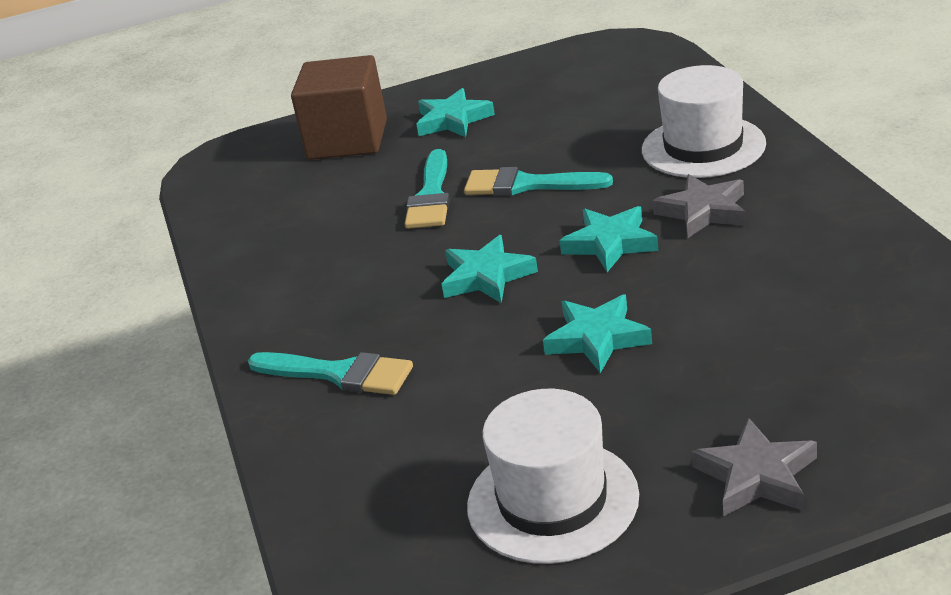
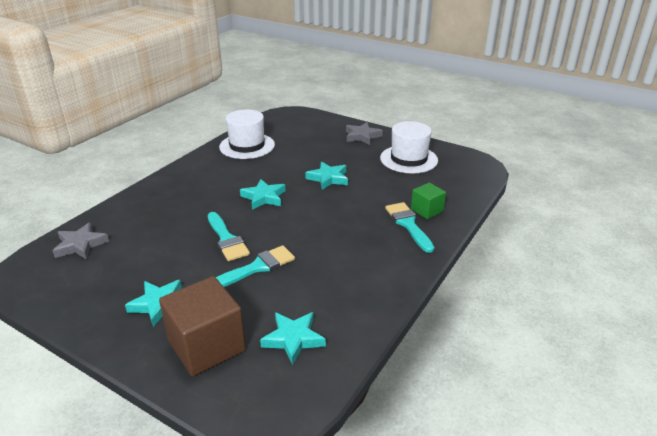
camera: 135 degrees left, 0 degrees up
(346, 419) = (427, 210): none -> green cube
(486, 276) = (312, 218): turquoise star -> turquoise star (293, 339)
(703, 147) = (163, 202): white hat -> white hat (247, 146)
(703, 211) = (224, 185): grey star -> grey star (80, 245)

